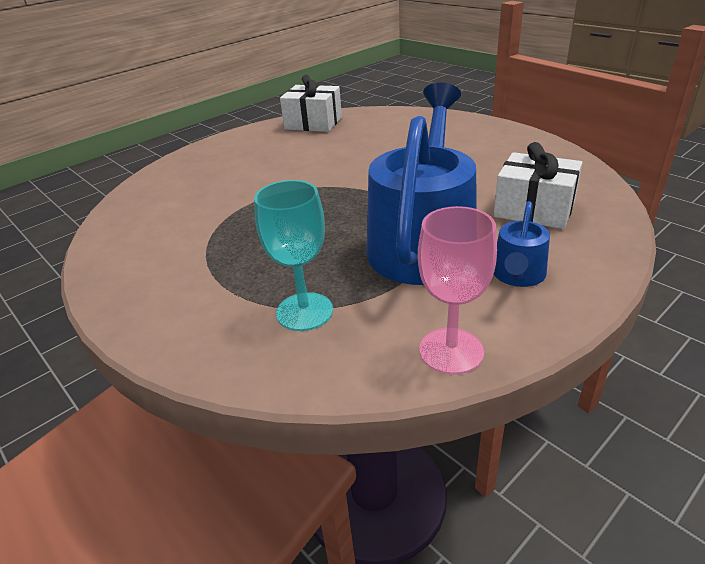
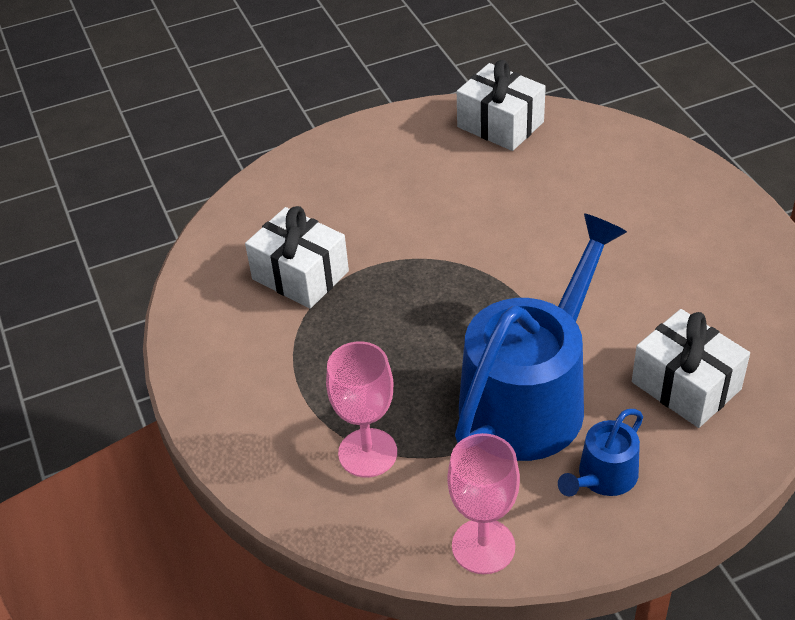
camera: 20 degrees right, 10 degrees up
(197, 218) = (300, 275): none -> white gift
(304, 311) = (367, 453): turquoise goblet -> pink goblet

